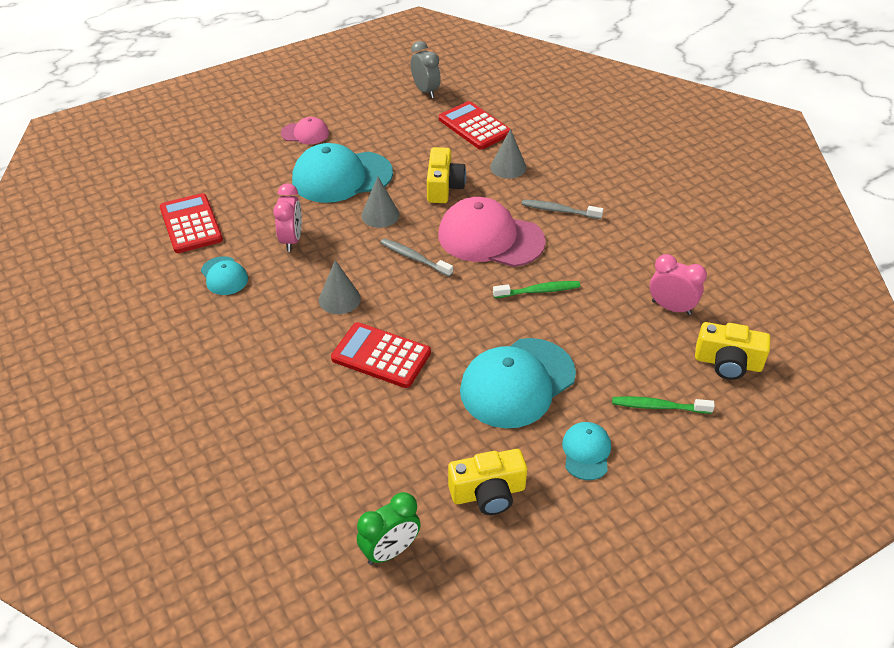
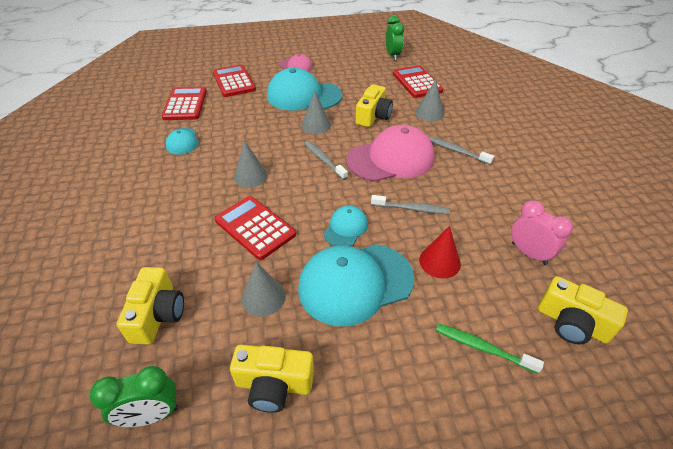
camera: 20 degrees right, 0 degrees up
(235, 176) = (234, 81): none -> red calculator
(291, 240) = (243, 128): pink clock -> none
(335, 470) = (158, 315): none -> yellow camera
(425, 91) = (392, 56): grey clock -> green clock
(433, 422) = (263, 297): none -> grey cone
(490, 238) = (391, 159): pink cap -> pink cap turned 120 degrees clockwise
(538, 291) = (411, 209): green toothbrush -> grey toothbrush
(586, 452) = (389, 373): turquoise cap -> turquoise cap (346, 228)
(590, 339) = (439, 261): none -> red cone

